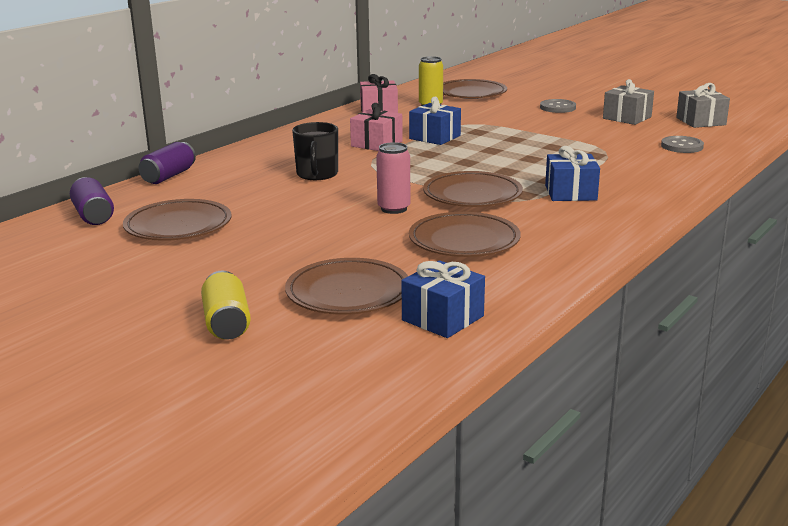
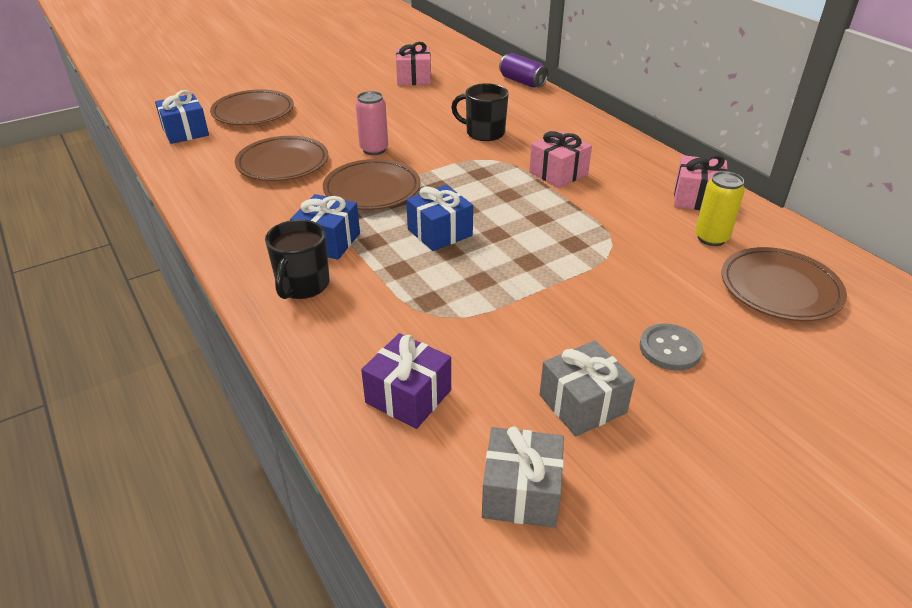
camera: 110 degrees right, 15 degrees up
(93, 215) = (456, 58): purple can -> none
(178, 226) = (414, 78): brown plate -> pink gift
(227, 323) = (259, 80): yellow can -> none
(435, 137) = (565, 210): blue gift -> blue gift (440, 232)
(633, 188) = (302, 285): none -> black mug
(682, 146) = (408, 396): grey button -> purple gift

